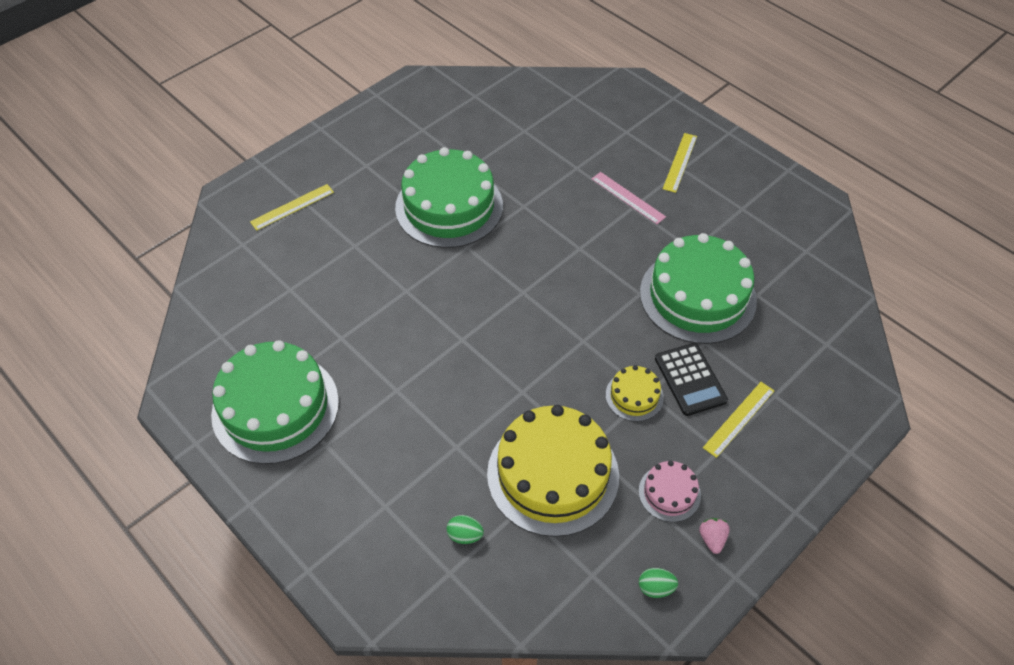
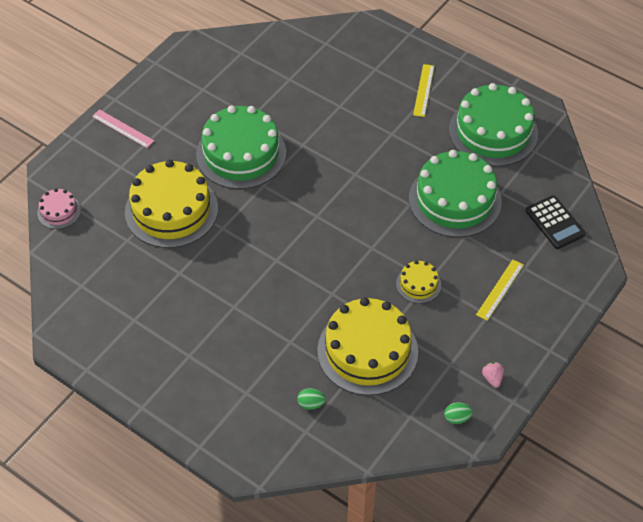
camera: 10 degrees left, 0 degrees up
(275, 407) = (142, 334): green cake -> green cake (493, 132)
(292, 207) = (109, 171): yellow ruler -> none
(351, 261) = (171, 210): none -> yellow cake
(628, 197) = (386, 126): pink ruler -> pink ruler (123, 128)
(669, 493) = (456, 351): pink cake -> pink cake (59, 211)
(690, 379) = (459, 265): black calculator -> black calculator (555, 222)

